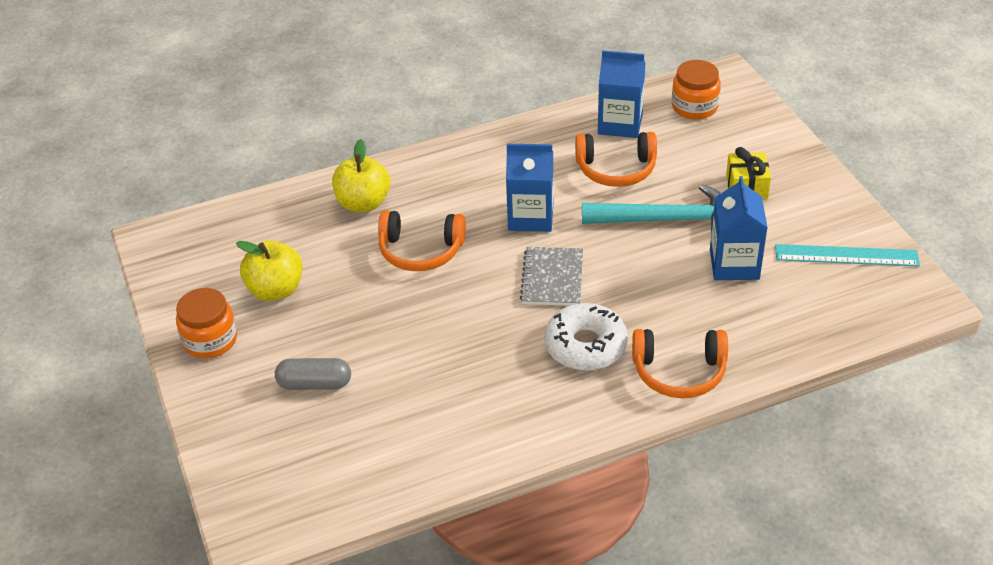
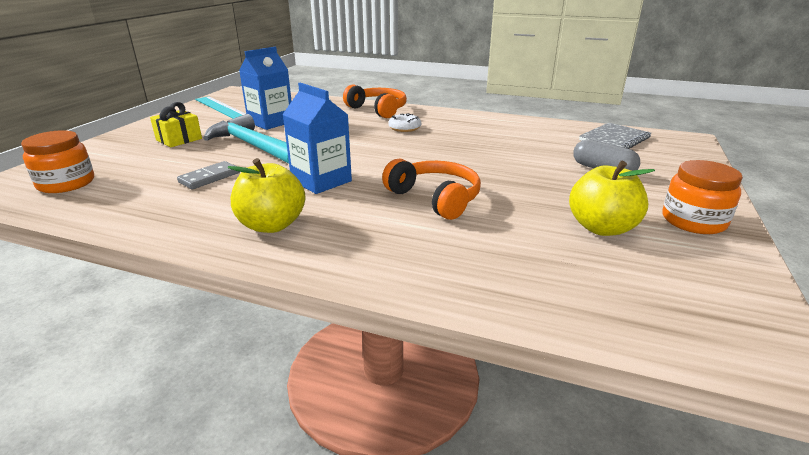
camera: 140 degrees left, 15 degrees down
(363, 203) = (438, 254): yellow apple -> yellow apple (272, 225)
(552, 278) = (371, 152): grey notebook -> grey notebook (614, 139)
(585, 346) = (404, 128): white donut -> white donut, size x0.56
(616, 169) = (209, 177): orange headphones -> grey domino
(620, 124) = (129, 200): blue carton -> none

